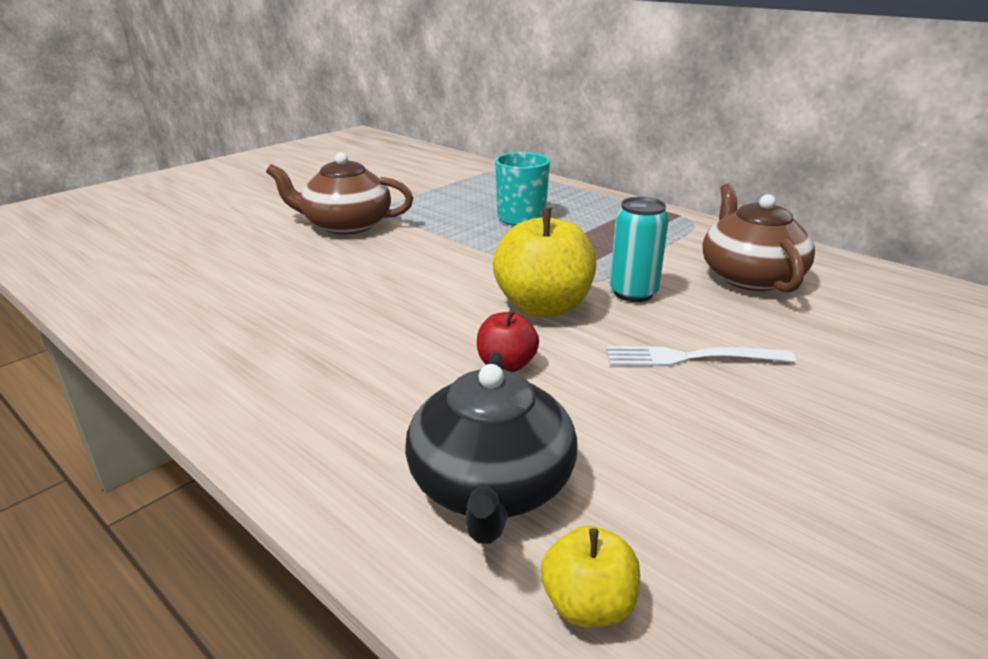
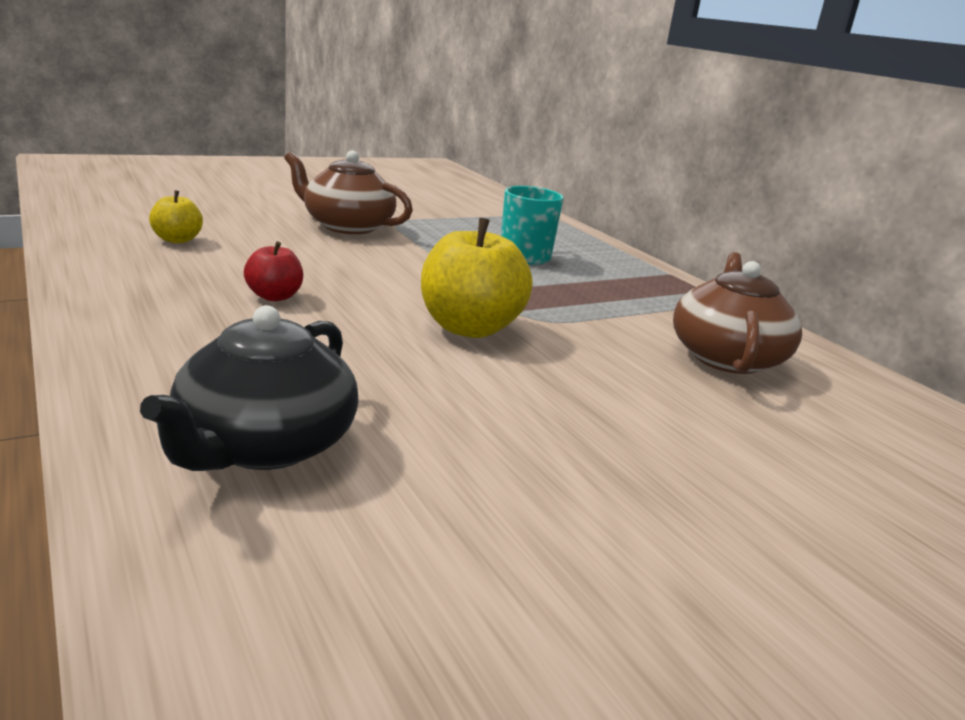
camera: 15 degrees right, 5 degrees down
(506, 365) = (381, 362): red apple -> red apple (274, 296)
(588, 605) = (253, 560): yellow apple -> yellow apple (177, 240)
(633, 293) = (577, 339): turquoise can -> none
(690, 358) = (580, 404): white fork -> none

